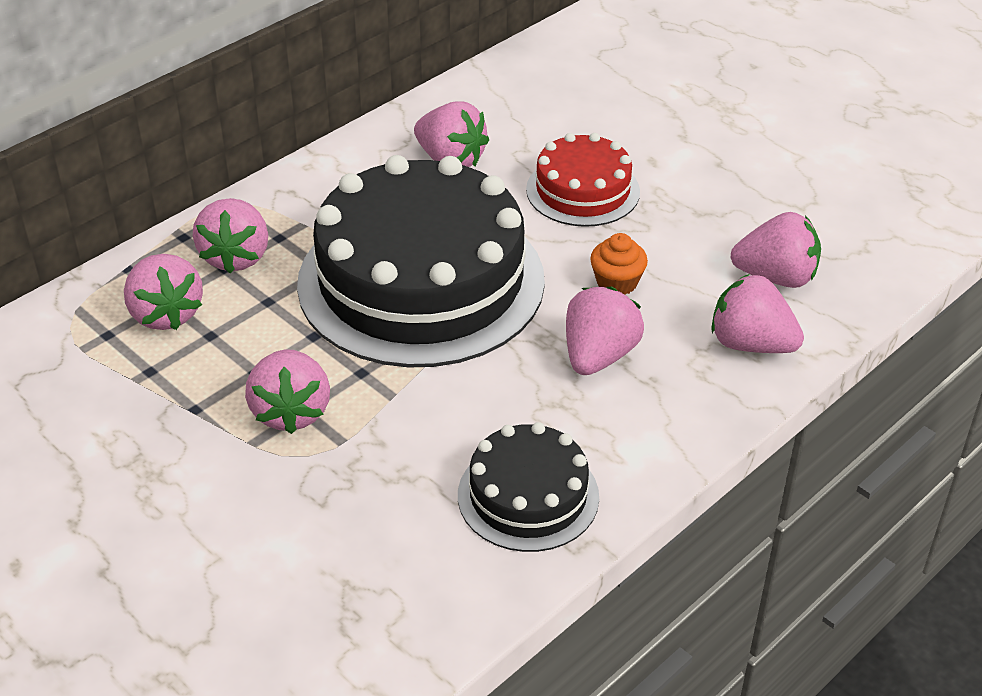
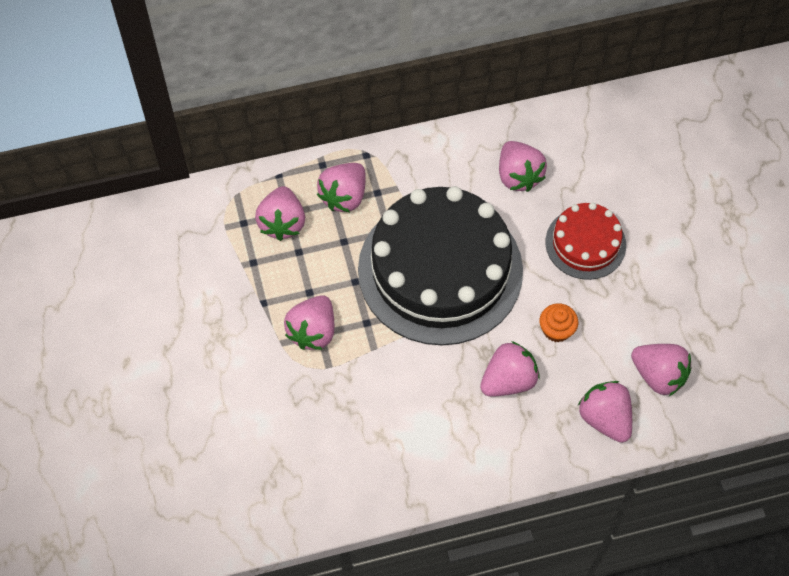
camera: 30 degrees right, 20 degrees up
(528, 496) = (406, 457): black cake -> none

